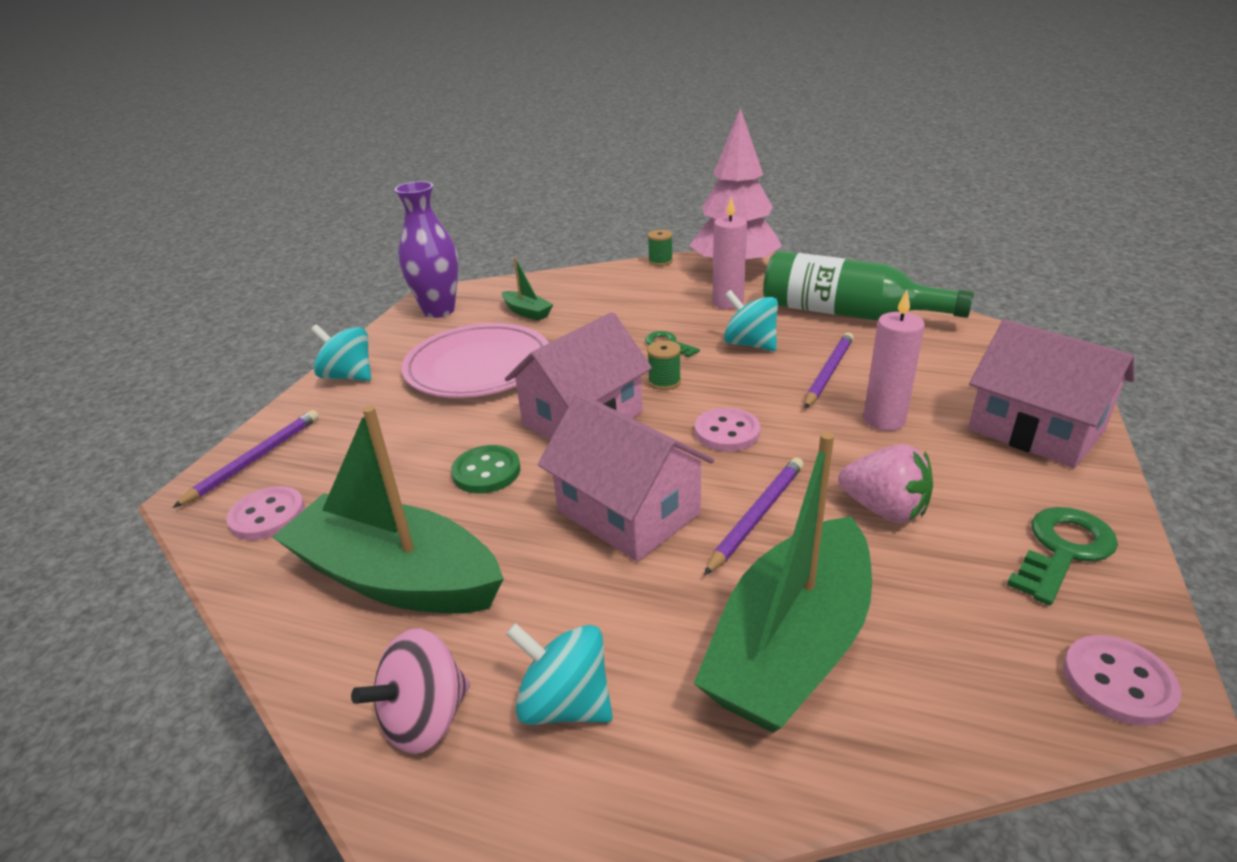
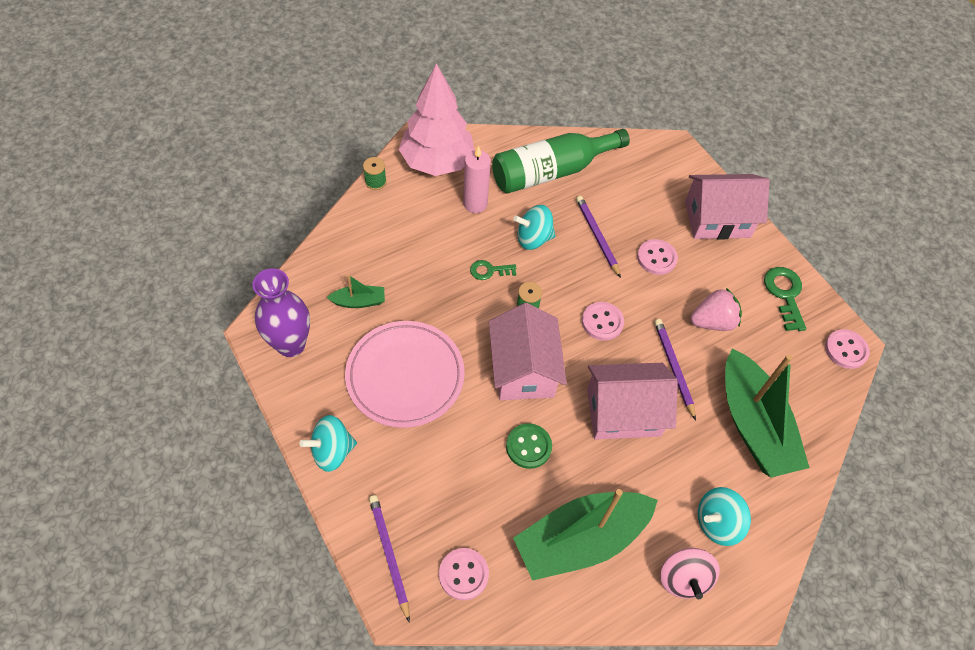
camera: 55 degrees left, 25 degrees up
(884, 420) = (656, 258): pink candle -> pink button

